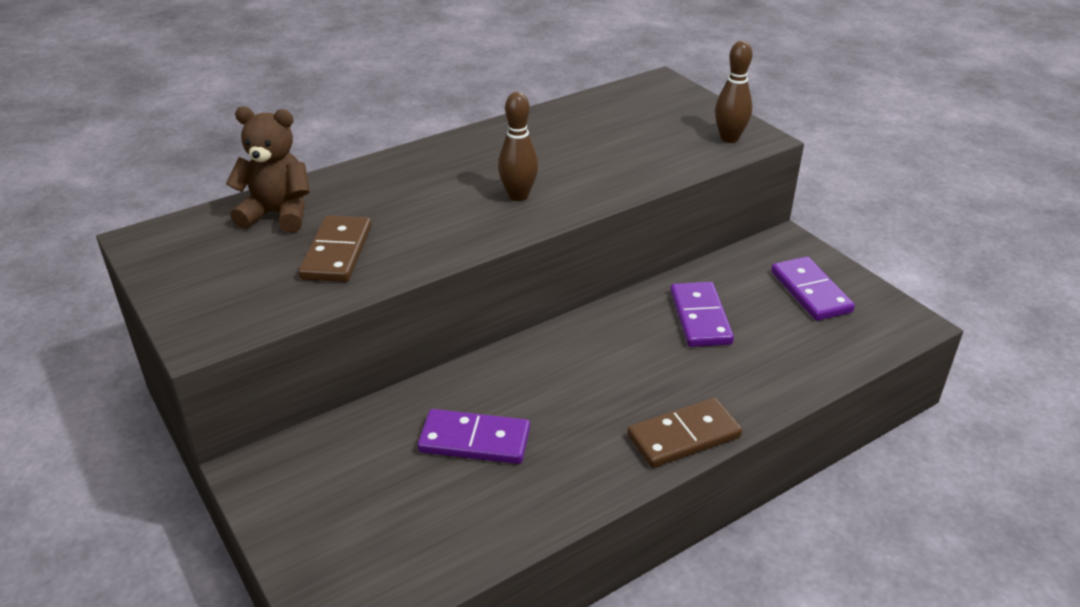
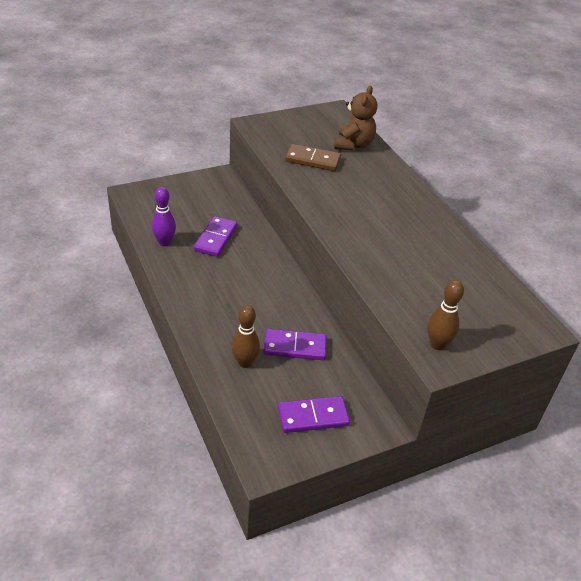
camera: 95 degrees right, 5 degrees up
(507, 514) = (164, 242): none -> purple bowling pin
(518, 196) = (361, 226): brown bowling pin -> brown bowling pin (245, 362)
(684, 436) = (191, 312): brown domino -> none

